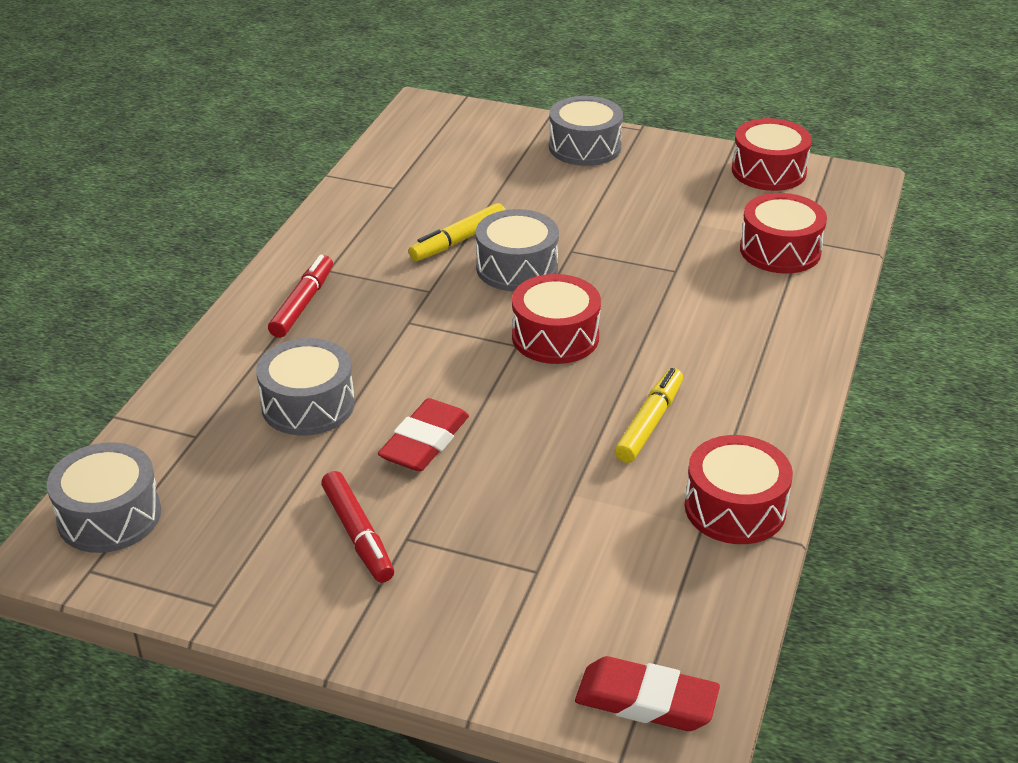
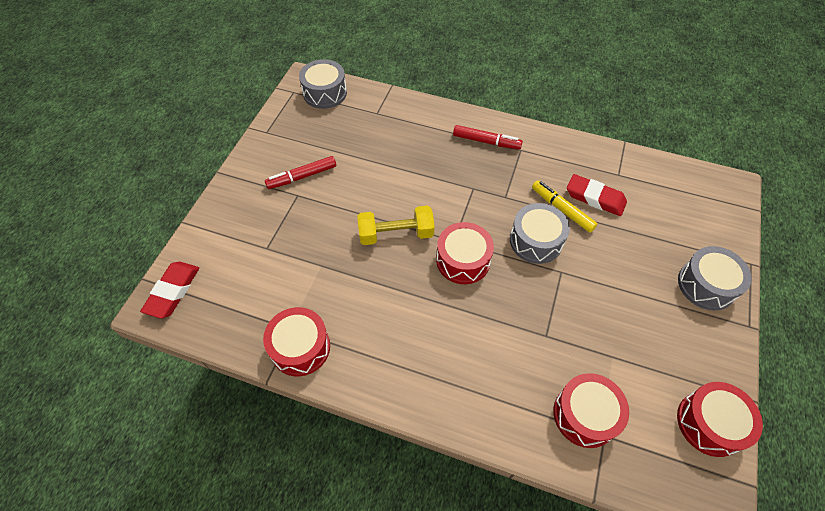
camera: 90 degrees right, 20 degrees up
(308, 405) = (399, 151): grey drum -> none
(424, 442) = (367, 199): red eraser -> red eraser (595, 198)
(503, 406) = (396, 234): none -> yellow dumbbell
(649, 423) = (379, 307): yellow marker -> none

